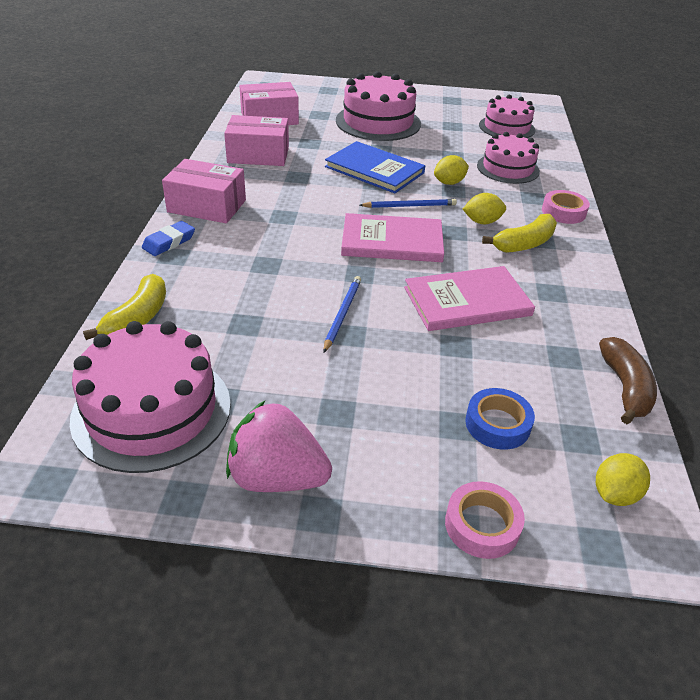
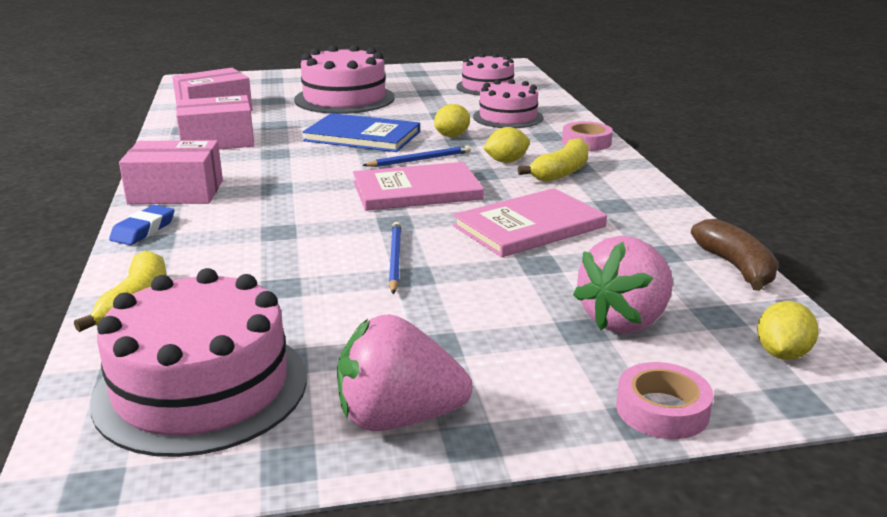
camera: 15 degrees left, 15 degrees down
(497, 424) = (625, 321): blue tape -> pink strawberry

